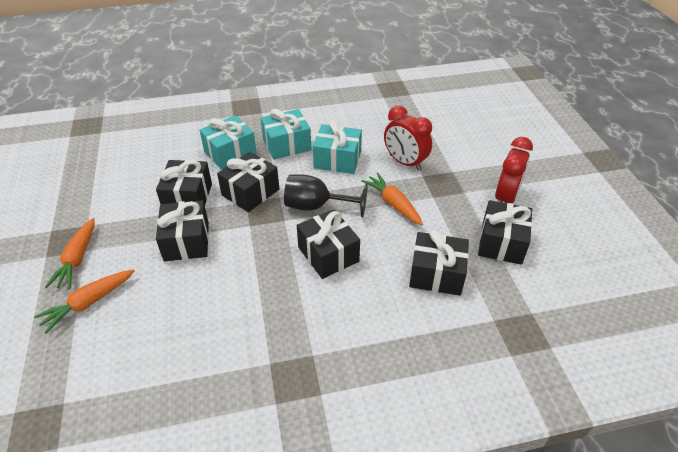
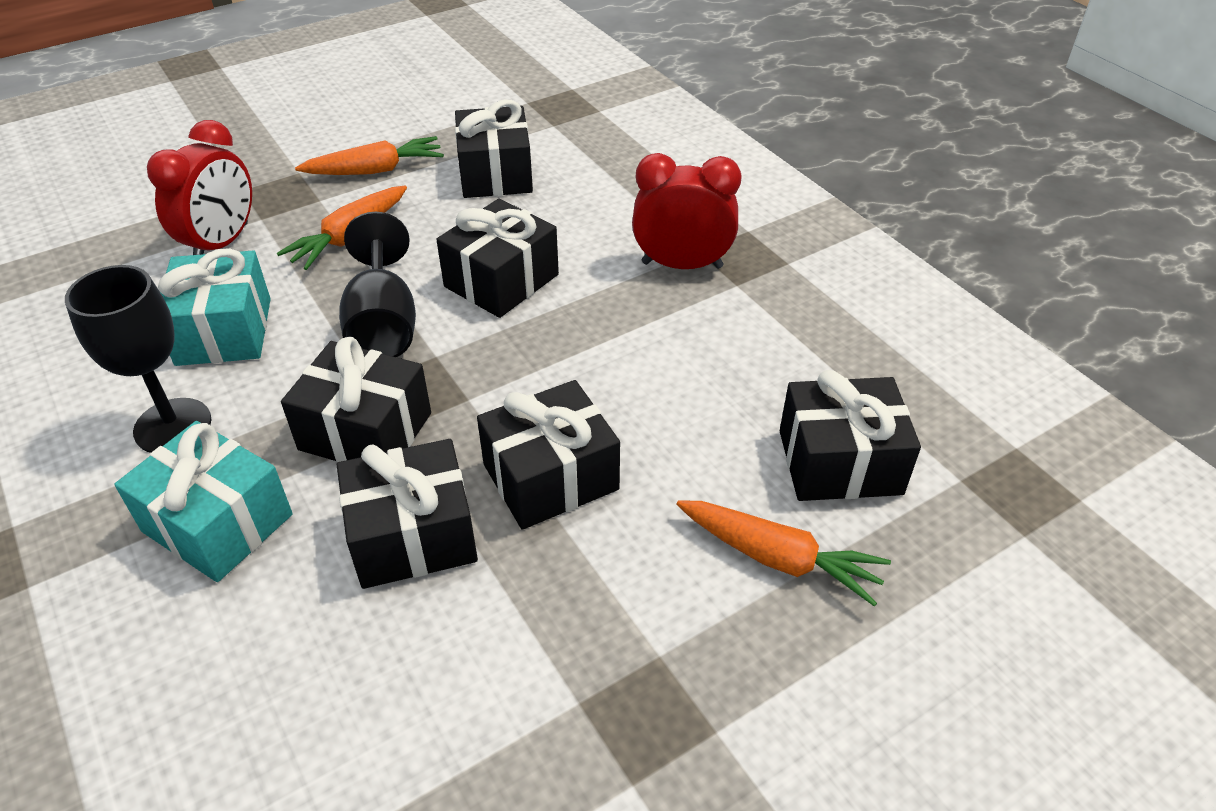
camera: 110 degrees left, 0 degrees up
(77, 259) = (689, 653): orange carrot -> orange carrot (376, 170)
(287, 145) = (173, 426): turquoise gift -> black goblet
(501, 243) = (408, 131): black gift -> black gift (839, 462)
(505, 197) = (303, 135): red clock -> red clock (682, 265)

